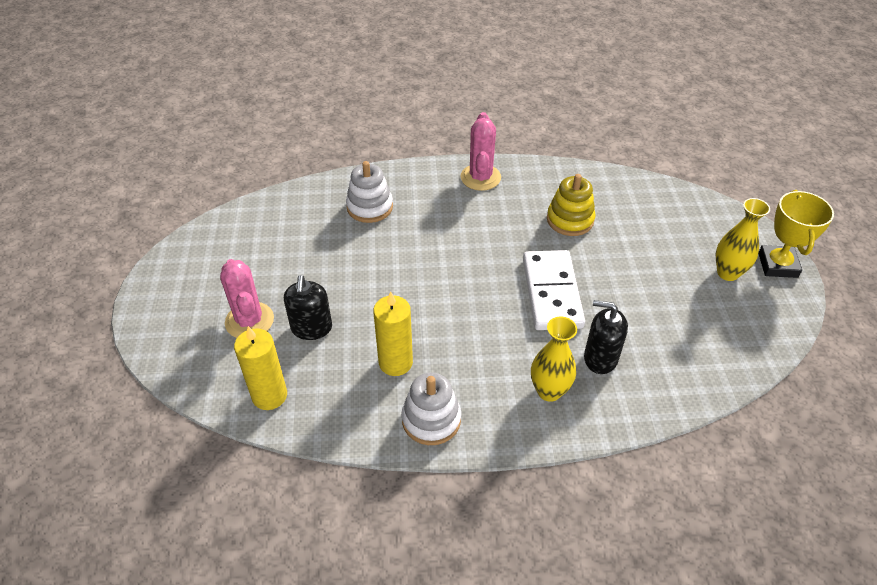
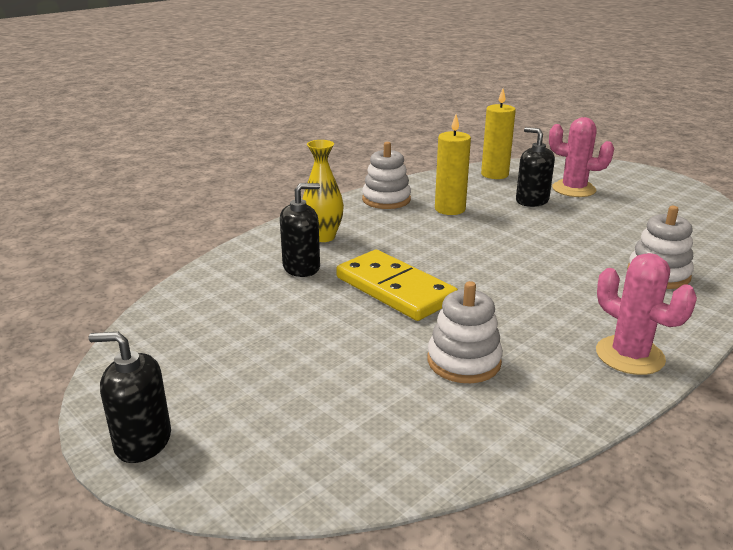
camera: 140 degrees right, 20 degrees down
(552, 293) = (395, 289): white domino -> yellow domino
(570, 220) = (464, 361): yellow stacking toy -> white stacking toy
(727, 273) = (214, 395): yellow vase -> none
(777, 265) = (143, 441): yellow trophy -> black soap dispenser

